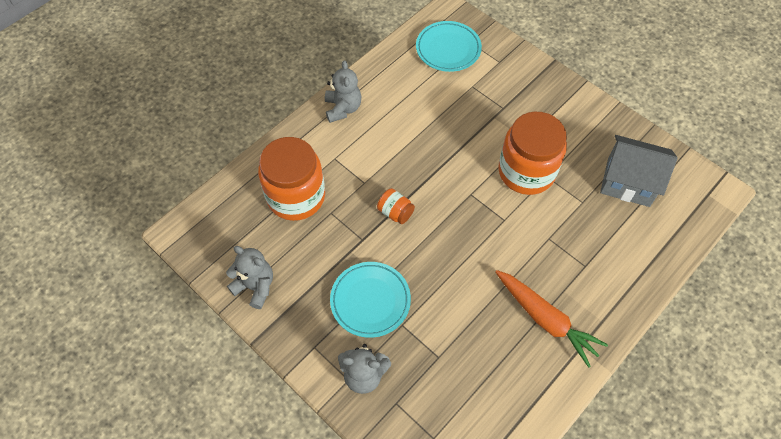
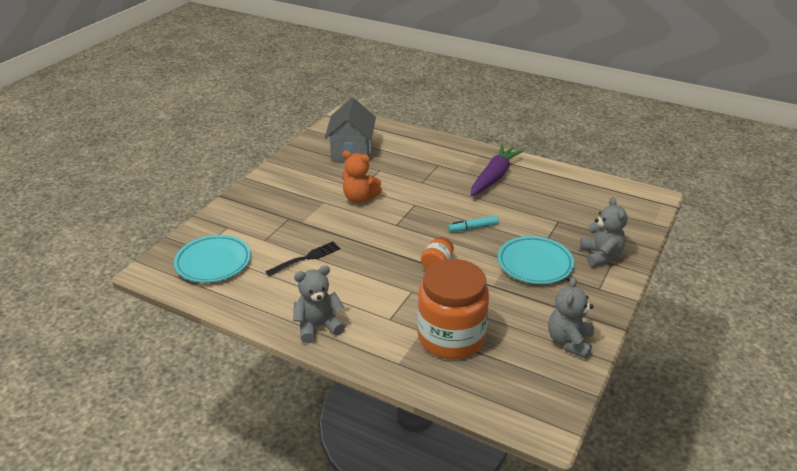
camera: 105 degrees left, 25 degrees down
(435, 113) = (306, 258): none -> black fork
(447, 263) = (473, 228): none -> turquoise marker
(526, 172) = (359, 198): orange jar -> orange teddy bear
(545, 319) = (494, 177): orange carrot -> purple carrot

